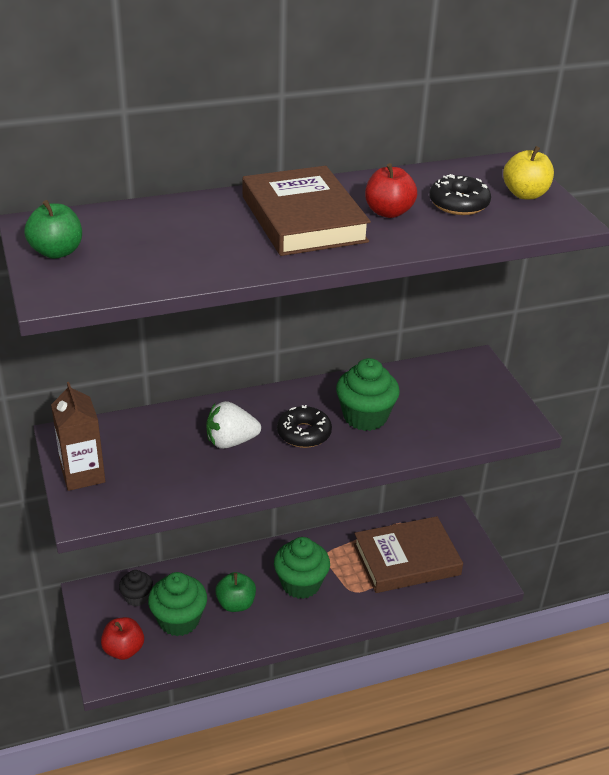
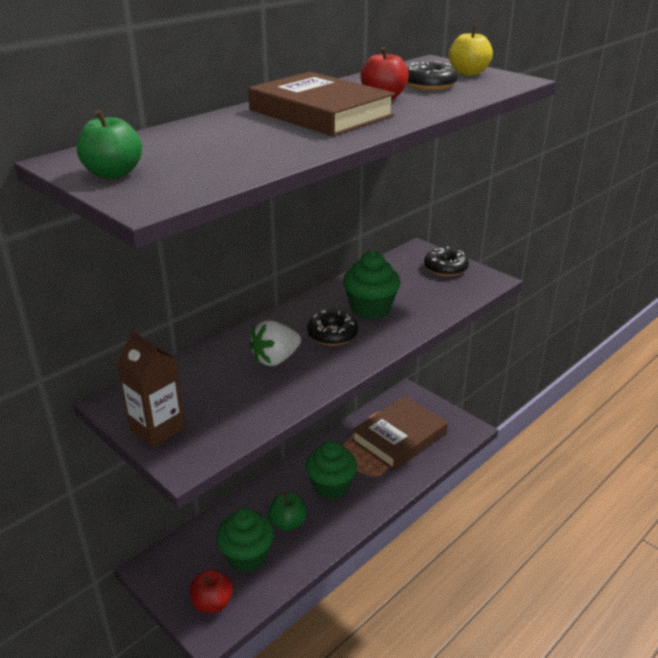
camera: 25 degrees left, 5 degrees down
(137, 597) = (196, 552): black cupcake -> none
(486, 394) = (445, 268): none -> black donut

